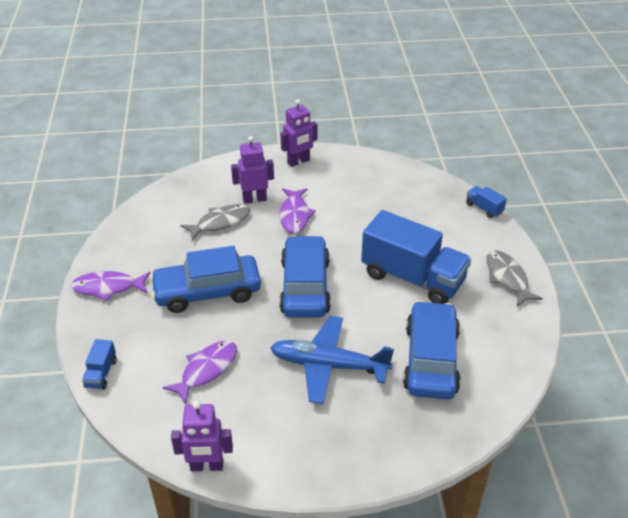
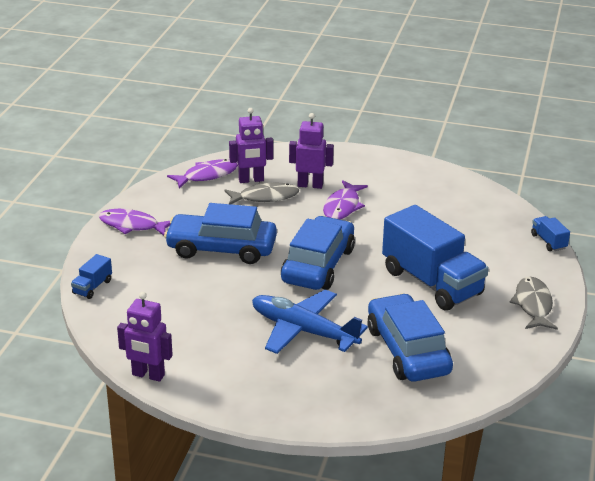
camera: 20 degrees right, 10 degrees down
(206, 370) = (187, 307): purple fish -> purple fish (207, 176)
(298, 162) = (374, 162): purple robot -> purple robot (251, 180)
(431, 359) = (408, 350): blue car -> blue car turned 45 degrees counterclockwise

